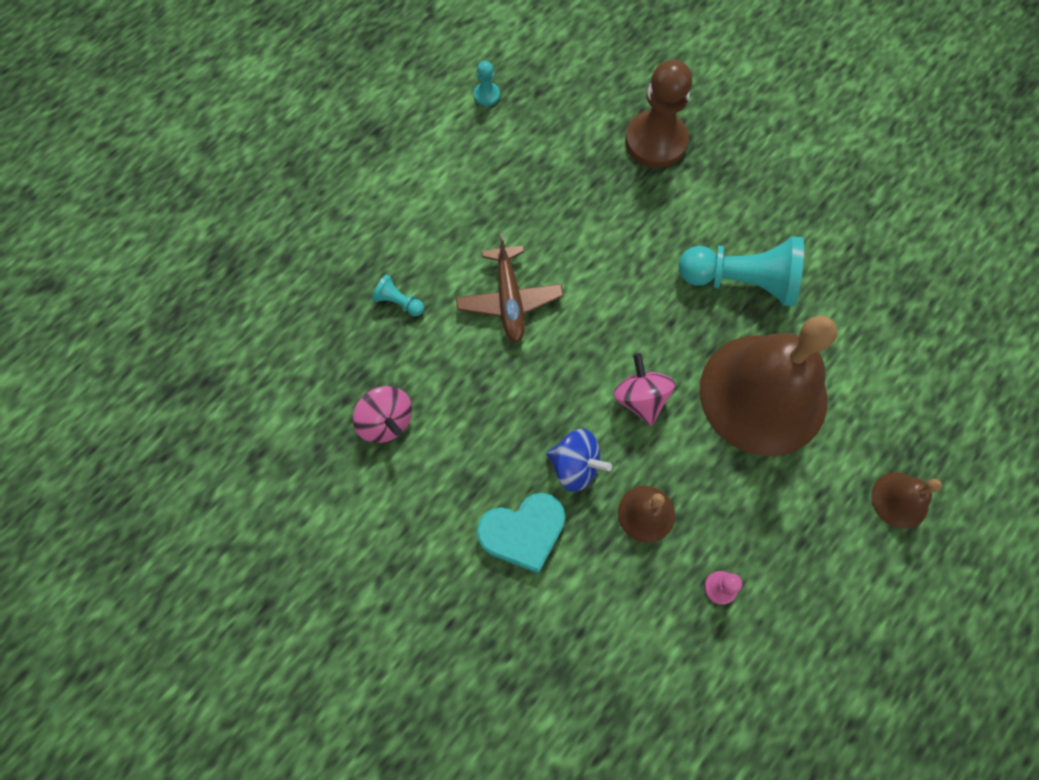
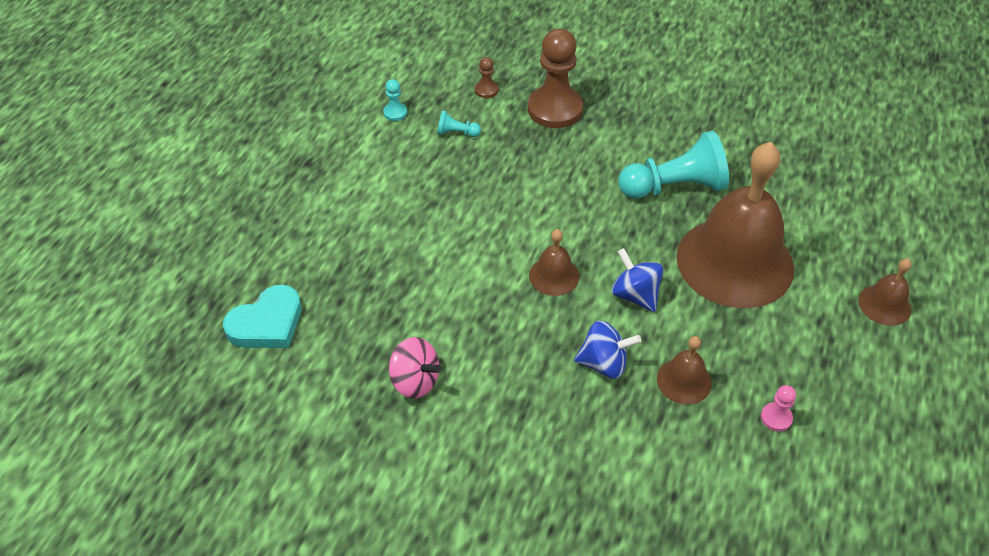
camera: 20 degrees left, 20 degrees down
(399, 302) = (385, 284): turquoise pawn -> turquoise pawn (456, 133)
(509, 300) = (485, 254): brown plane -> none
(523, 532) = (583, 431): turquoise heart -> turquoise heart (267, 323)
(568, 348) = (554, 276): none -> brown bell
(592, 94) = (486, 90): none -> brown pawn
(640, 398) = (635, 295): pink spinning top -> blue spinning top

